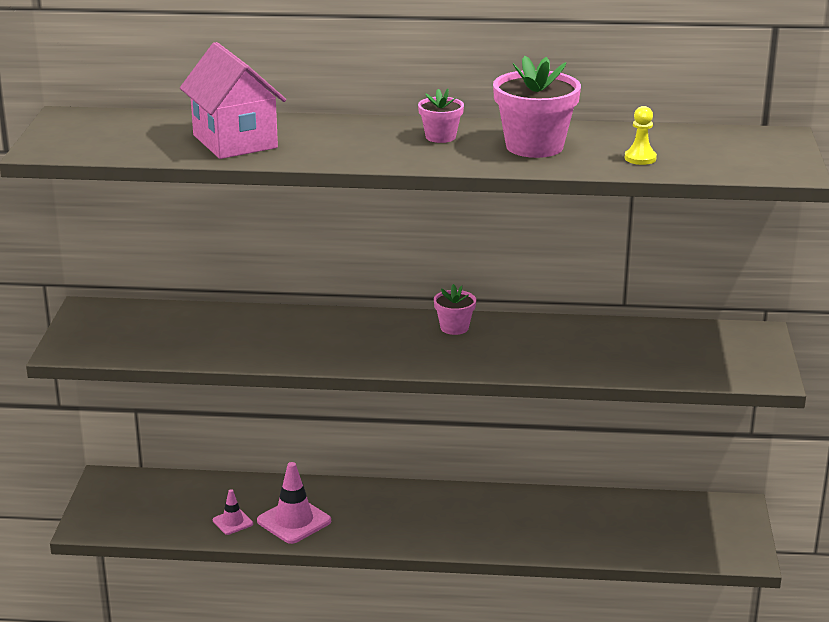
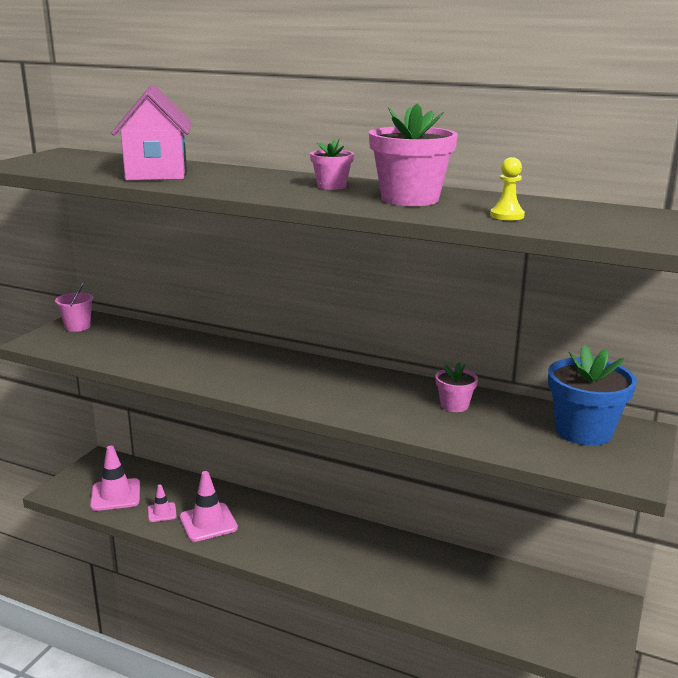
camera: 20 degrees right, 5 degrees down
(94, 322) = (77, 327): none -> pink bucket
(162, 515) = (115, 495): none -> pink traffic cone
(454, 328) = (348, 376): pink flower pot -> pink flower pot (454, 405)
(709, 343) = (583, 431): none -> blue flower pot

